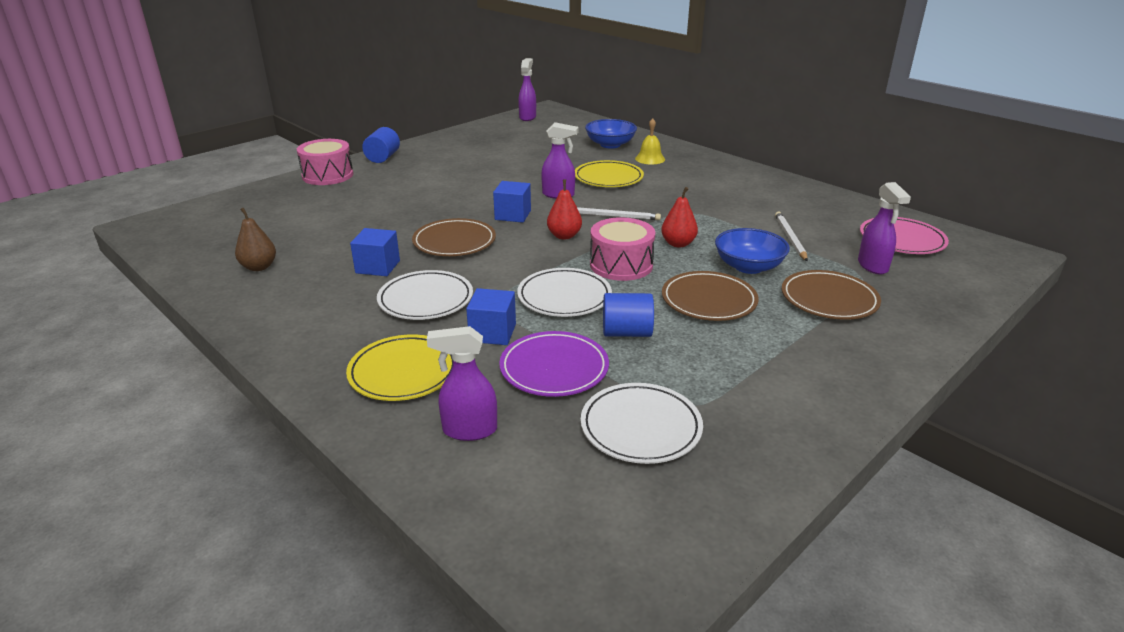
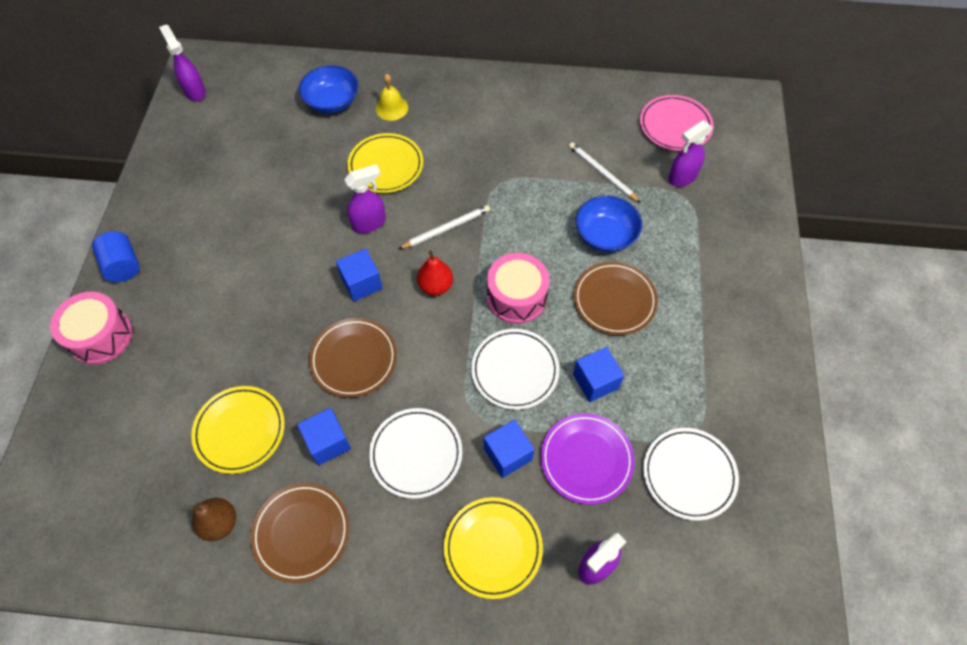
camera: 40 degrees left, 30 degrees up
(336, 238) = (240, 431): none -> yellow plate
(626, 332) = (595, 381): blue cylinder -> blue cube
(678, 244) = (531, 237): red pear -> none
(829, 299) = (685, 242): brown plate -> brown plate (301, 533)
(873, 266) = (682, 177): purple spray bottle -> purple spray bottle turned 105 degrees clockwise

